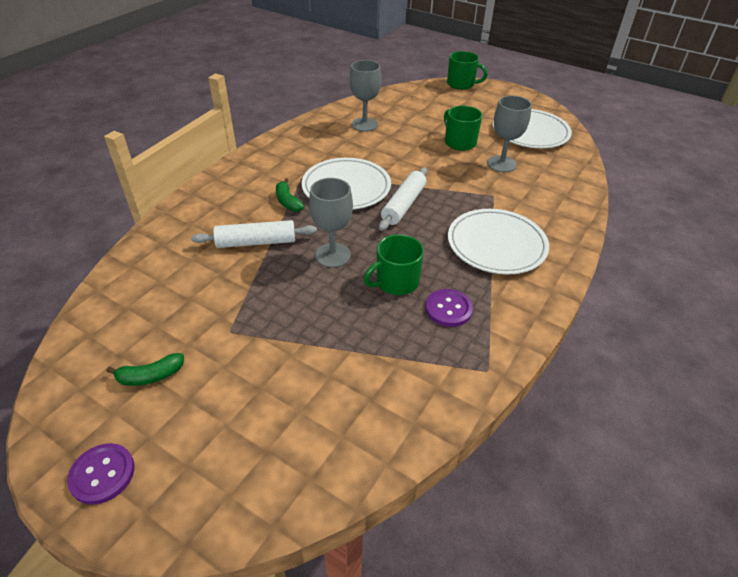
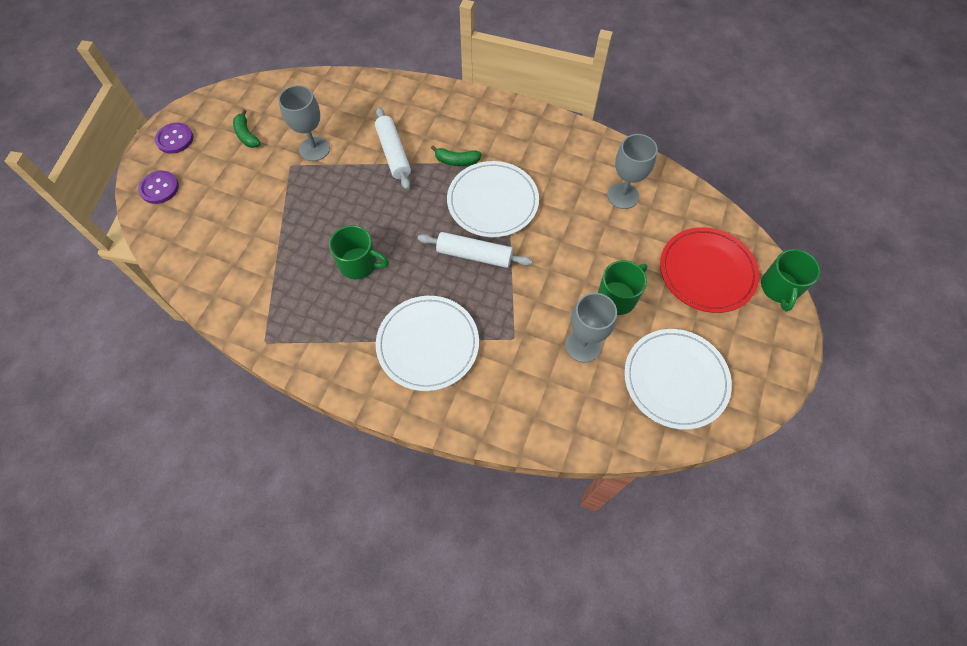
camera: 80 degrees right, 20 degrees up
(288, 201) = (456, 161): green banana -> green banana turned 135 degrees counterclockwise
(332, 255) = (386, 211): grey goblet -> grey goblet (314, 149)
(396, 282) = (359, 264): green mug -> green mug turned 150 degrees clockwise
(443, 105) = (707, 271): none -> red plate
(448, 309) = (331, 308): purple button -> purple button (159, 188)

